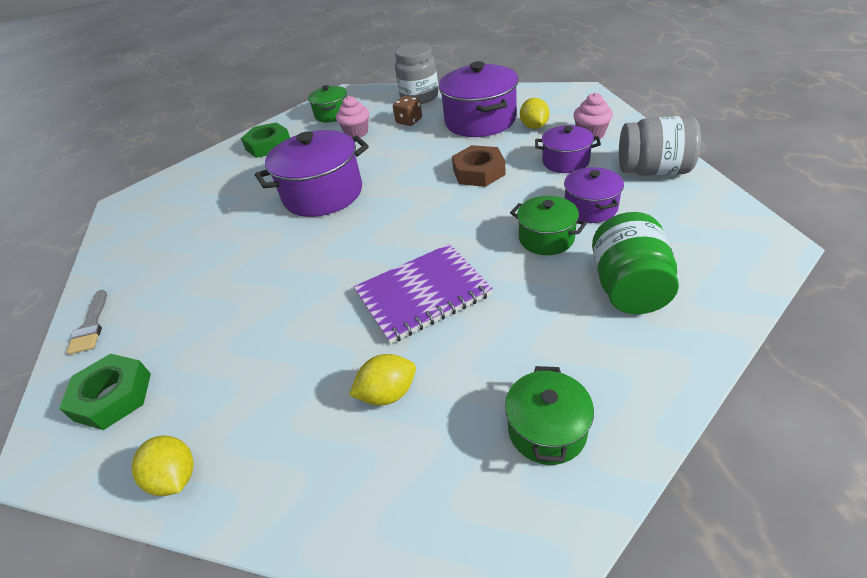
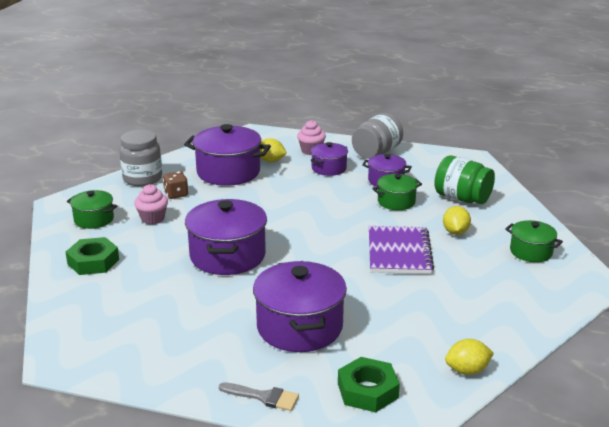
camera: 65 degrees left, 15 degrees down
(218, 293) = (299, 327): none -> purple pot
(388, 393) = (468, 285): yellow lemon -> yellow lemon (455, 232)
(478, 172) = (296, 195): brown nut -> none

